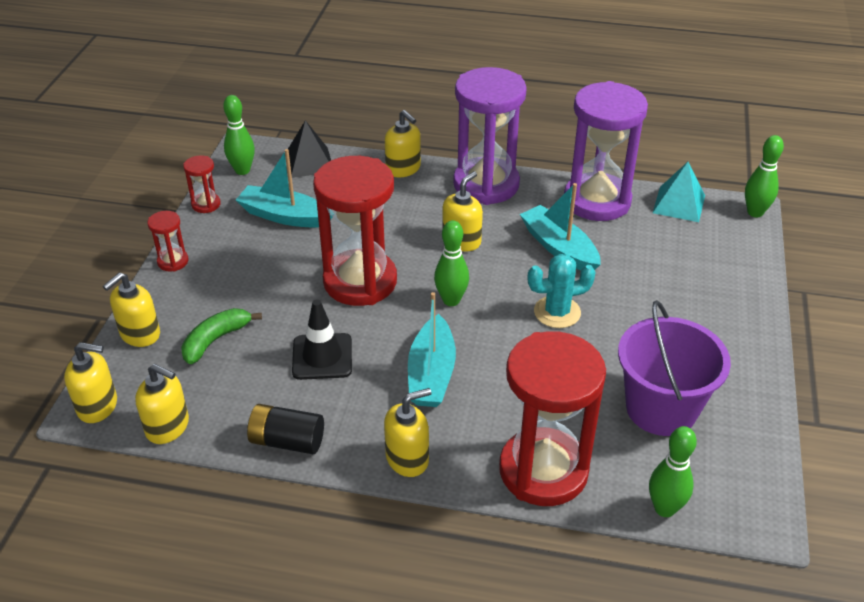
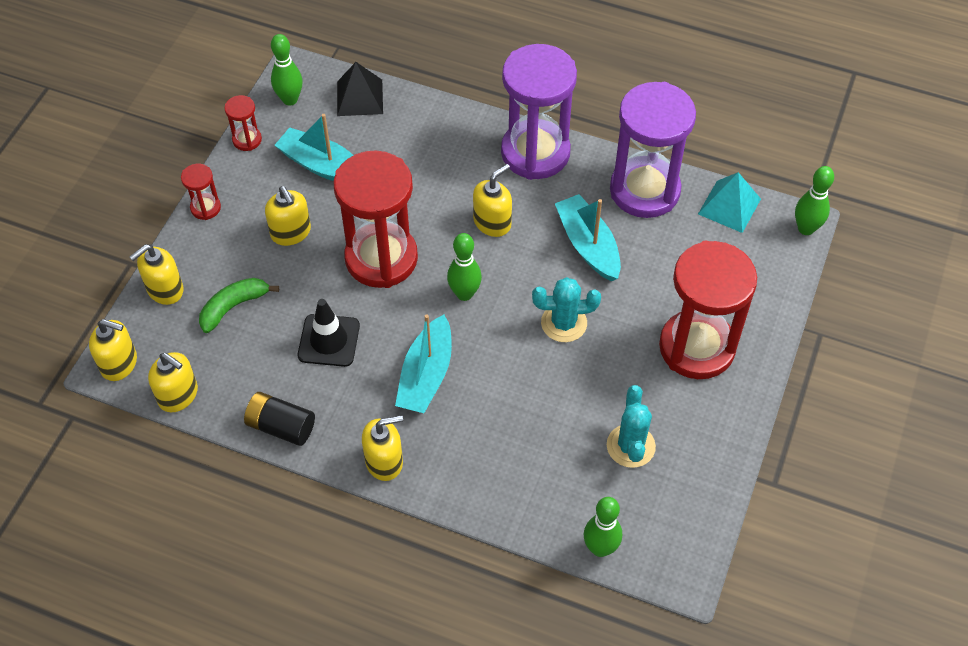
camera: 10 degrees right, 15 degrees up
(403, 169) = (454, 119): yellow soap dispenser -> yellow soap dispenser (291, 232)
(543, 471) = (502, 493): red hourglass -> red hourglass (696, 347)
(661, 408) = (630, 446): purple bucket -> turquoise cactus

